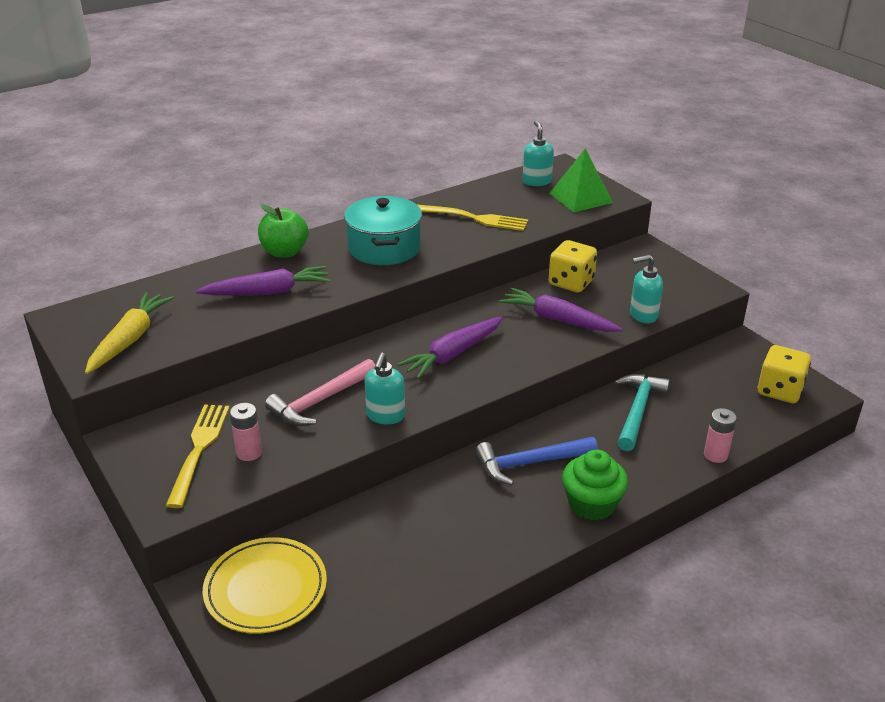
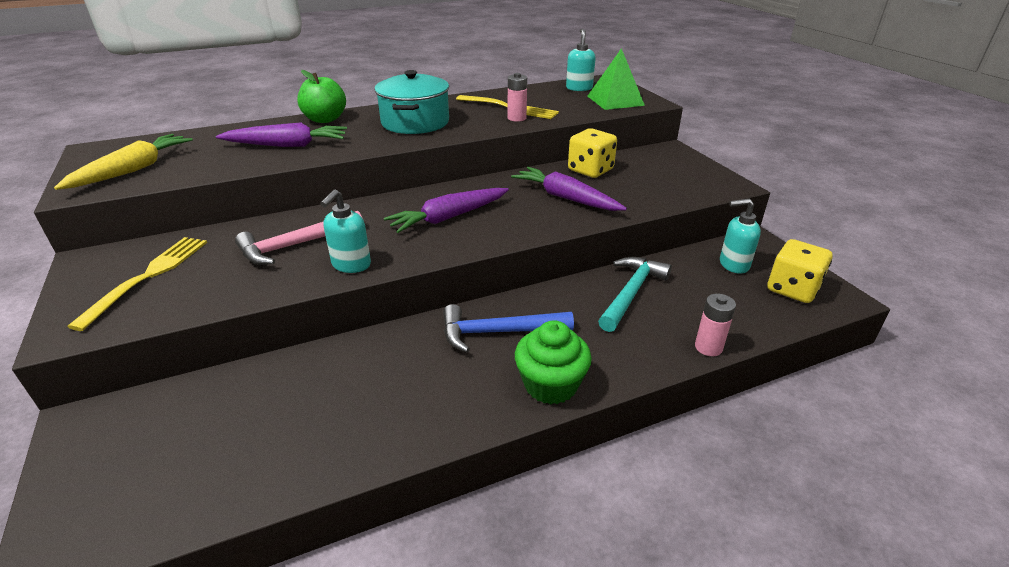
camera: 10 degrees right, 0 degrees up
(249, 453) = (193, 285): pink battery -> pink battery (517, 118)
(266, 589) = (146, 433): yellow plate -> none
(643, 315) = (654, 201): turquoise soap dispenser -> turquoise soap dispenser (733, 264)

